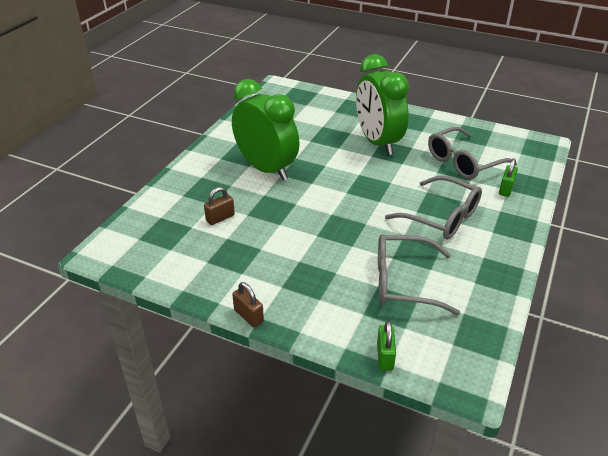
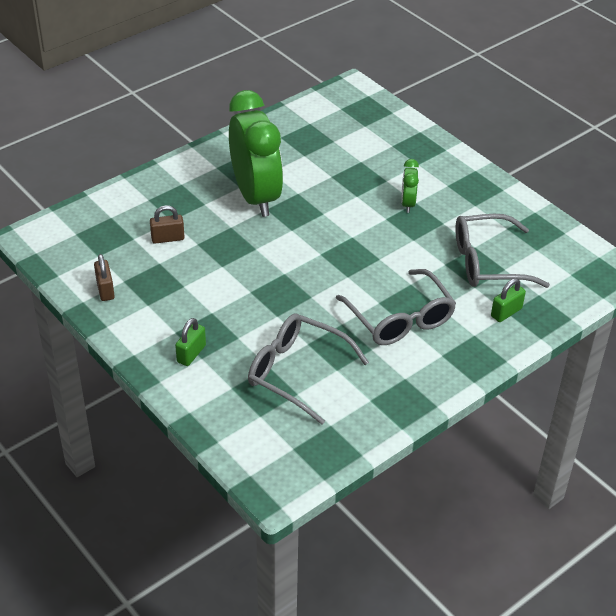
camera: 25 degrees right, 5 degrees up
(248, 316) = (124, 349): brown padlock -> brown padlock (105, 290)
(377, 142) = (408, 203): green clock -> green clock, size x0.43
(385, 357) = (218, 434): green padlock -> green padlock (191, 354)

